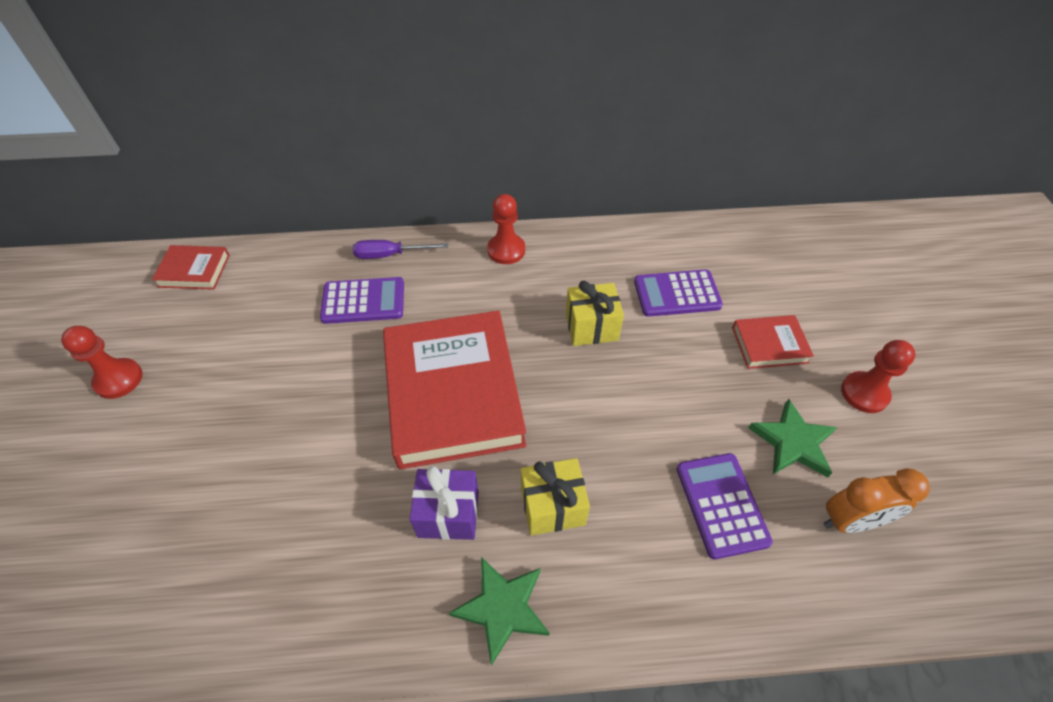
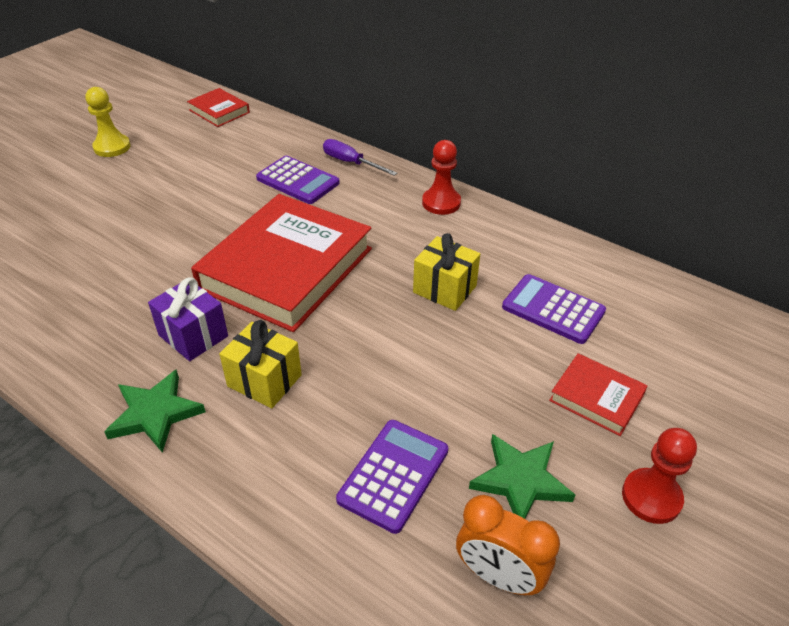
camera: 40 degrees right, 10 degrees down
(119, 379) = (112, 147): red pawn -> yellow pawn

